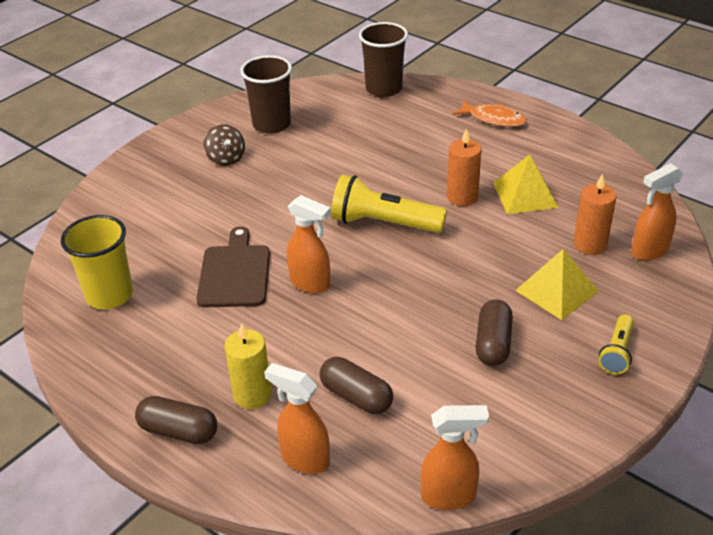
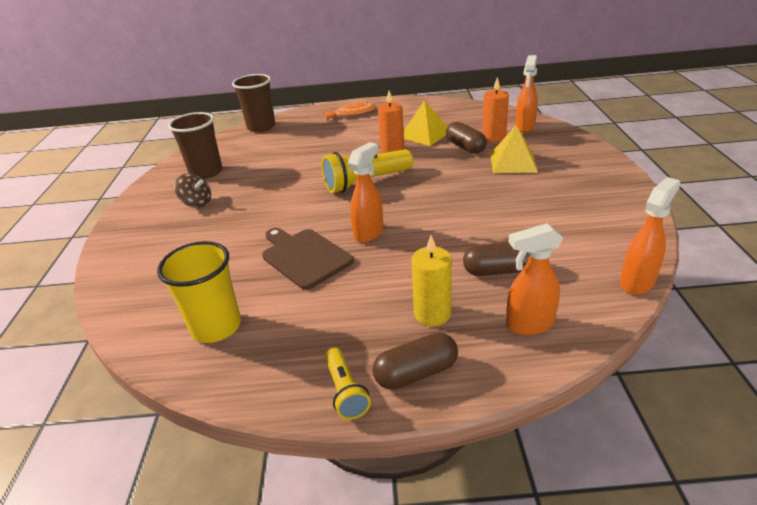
camera: 40 degrees left, 5 degrees down
(310, 283) = (369, 233): orange spray bottle -> orange spray bottle turned 45 degrees counterclockwise
(493, 343) = (524, 200): brown capsule -> brown capsule (465, 147)
(617, 352) = (587, 170): yellow flashlight -> yellow flashlight (345, 391)

